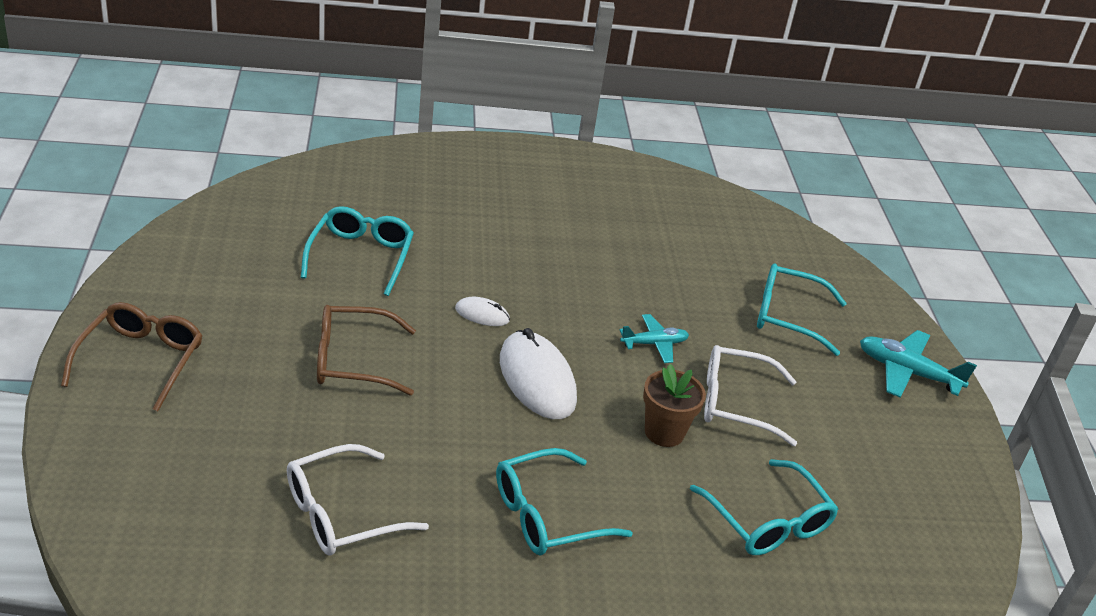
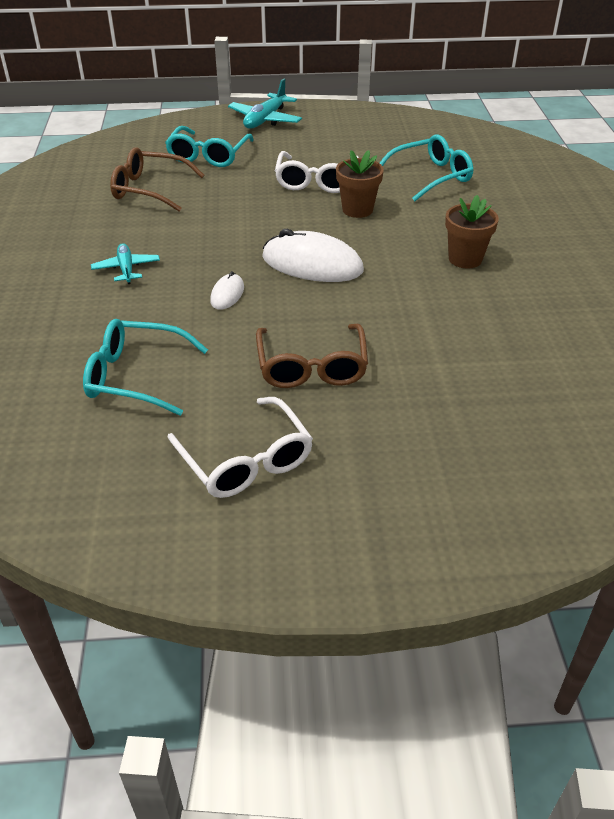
camera: 85 degrees left, 5 degrees up
(141, 360) = (348, 526): brown glasses -> brown glasses (149, 189)
(340, 514) = (510, 357): white glasses -> white glasses (246, 461)
(537, 379) = (312, 264): white mouse -> white mouse turned 45 degrees clockwise
(546, 515) = (465, 259): turquoise glasses -> brown flower pot
(654, 344) = (253, 210): turquoise plane -> turquoise plane (126, 269)

